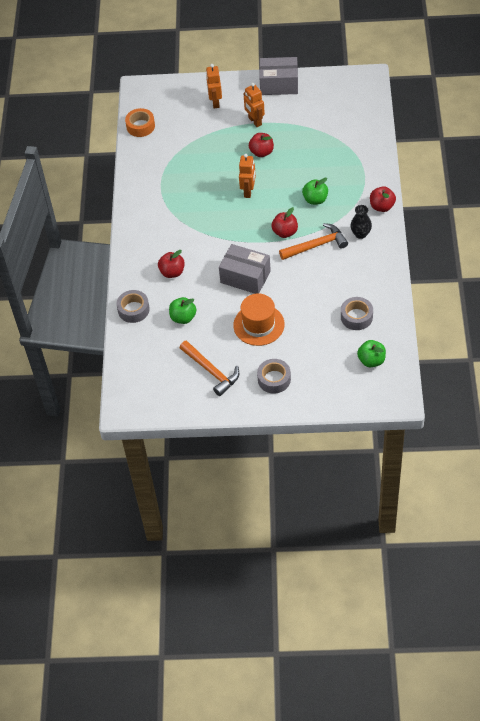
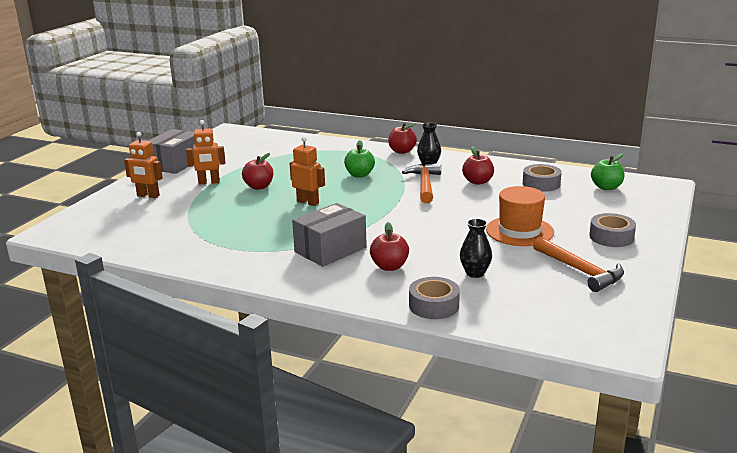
camera: 70 degrees left, 30 degrees down
(140, 126) = (113, 243): orange tape -> none
(183, 317) = (475, 273): green apple -> black vase
(211, 371) = (580, 271): orange hammer -> orange hammer turned 75 degrees clockwise
(245, 277) = (438, 225): grey box -> grey box (330, 250)
(285, 232) = (390, 195): red apple -> red apple (478, 182)

